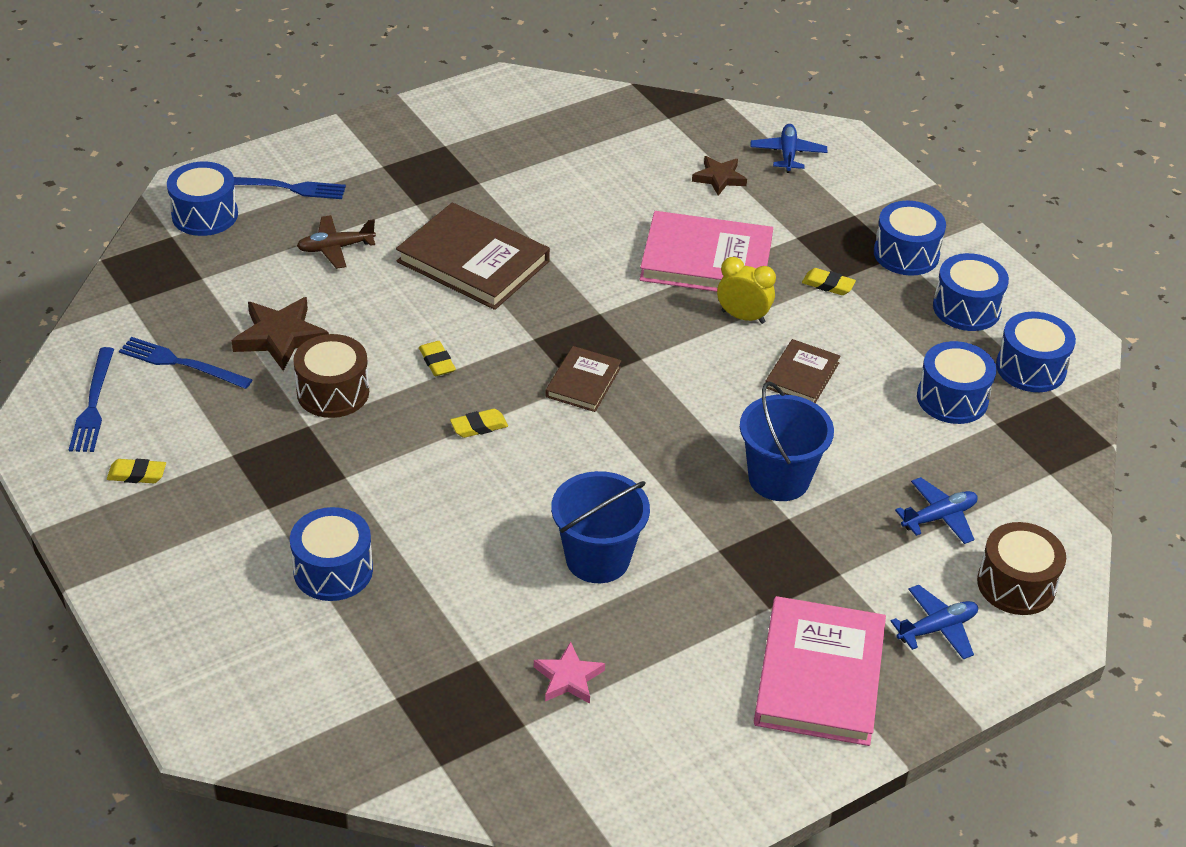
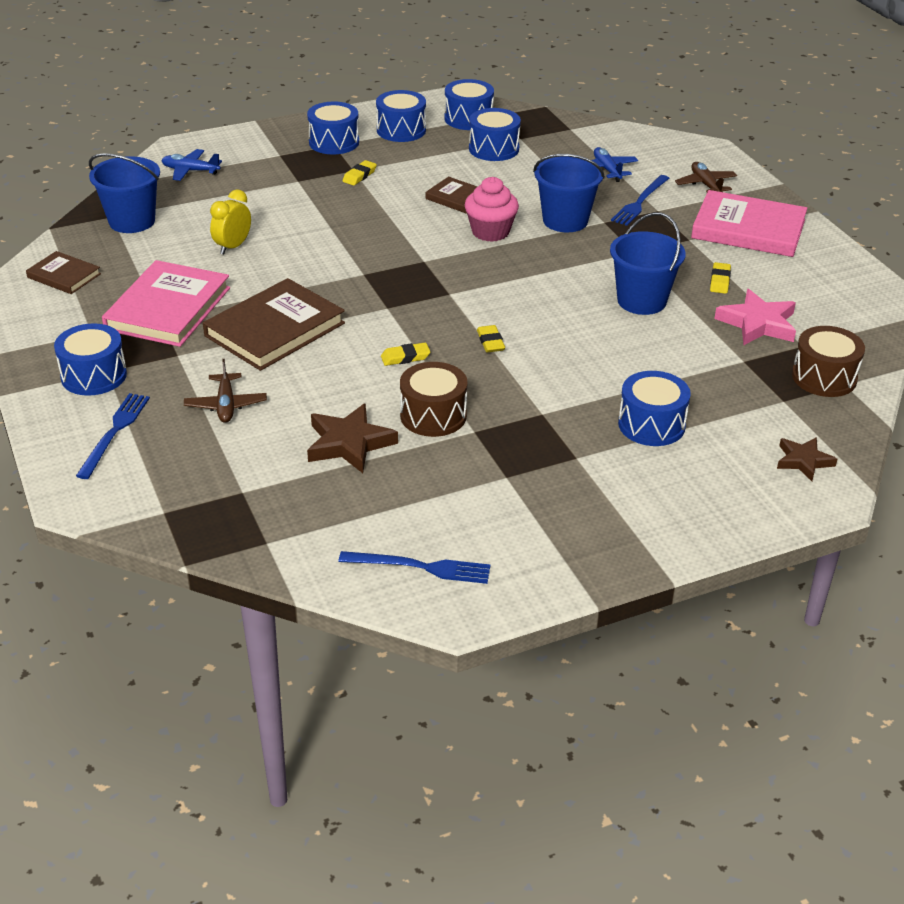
camera: 80 degrees left, 5 degrees down
(137, 474) = (526, 536): yellow eraser -> yellow eraser (720, 281)
(181, 363) = (372, 507): blue fork -> blue fork (640, 202)
(205, 215) = (137, 488): blue drum -> blue drum (94, 376)
(568, 678) = (758, 323): pink star -> pink star, size x1.57
(583, 382) = (446, 289): brown book -> brown book (64, 276)
(662, 132) = (132, 221): none -> blue bucket
(706, 260) = (312, 220): pink book -> pink book (168, 309)
(719, 178) = (208, 203): brown star -> brown star (803, 461)
(727, 410) = (490, 232): none -> pink cupcake
(743, 317) = (386, 213): yellow clock -> yellow clock (233, 247)
(937, 628) = (705, 185): blue plane -> brown plane
(1016, 584) = (667, 154): brown drum -> brown drum (824, 377)

